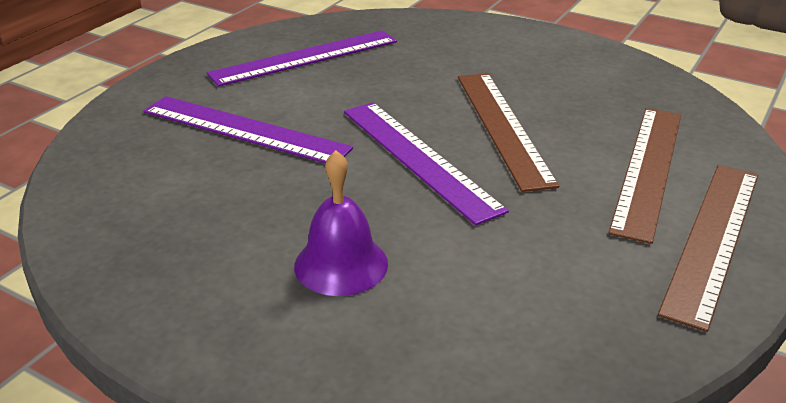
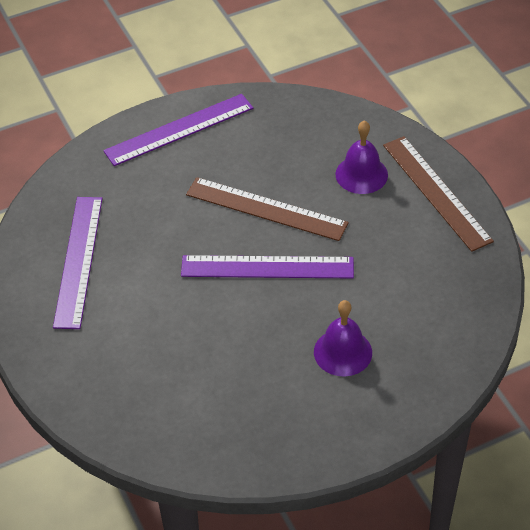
camera: 55 degrees left, 15 degrees up
(244, 130) = (158, 338): purple ruler -> purple ruler (179, 129)
(648, 169) = (361, 174): brown ruler -> purple bell

